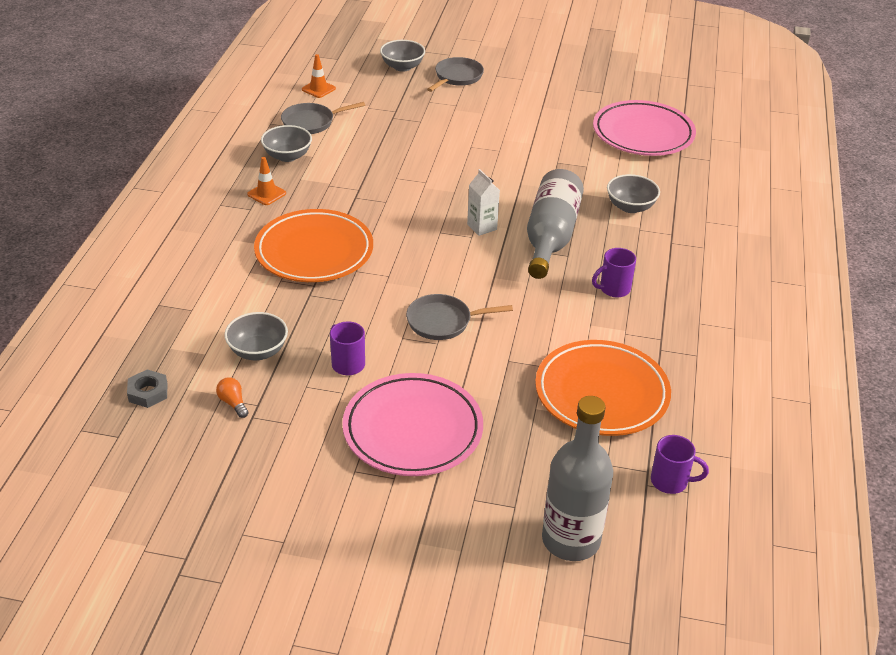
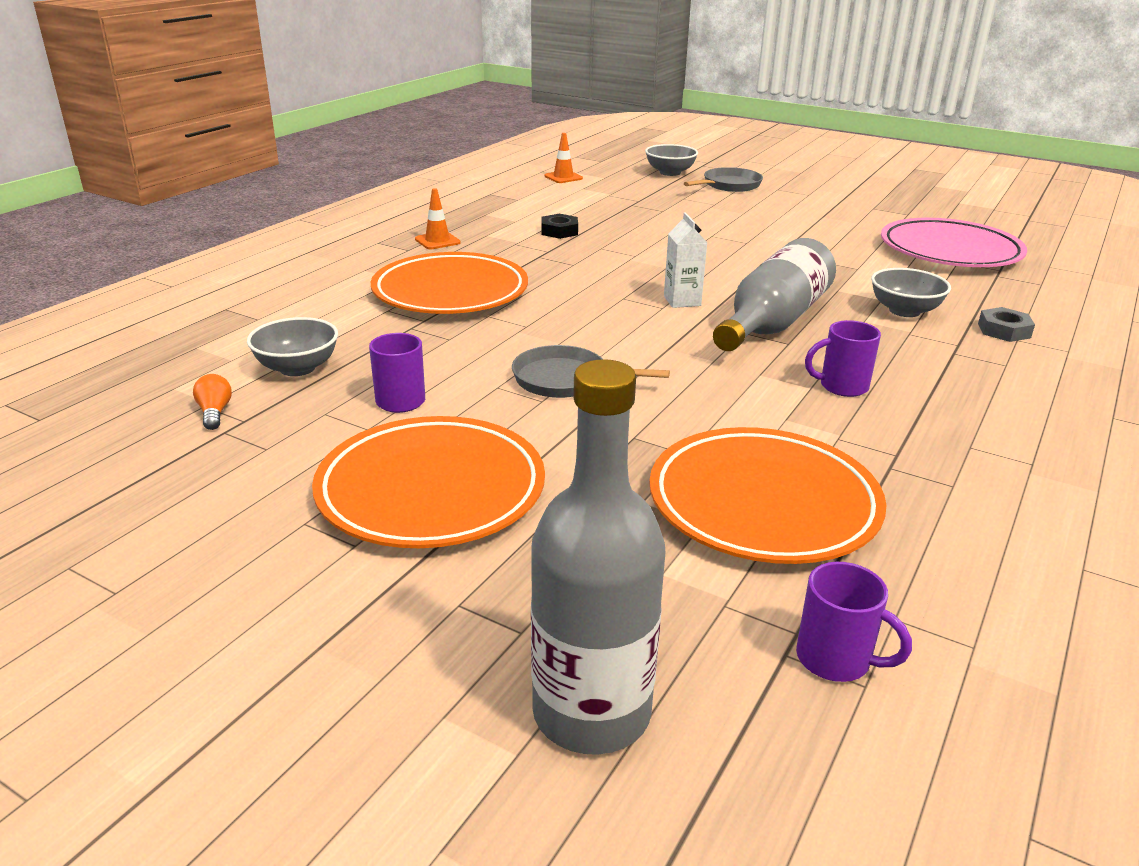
camera: 20 degrees right, 10 degrees down
(148, 392) = (124, 383): grey nut -> grey nut (1004, 330)
(287, 156) = (487, 217): grey bowl -> none
(311, 122) = (535, 198): grey pan -> none
(354, 163) = (559, 231): none -> black nut
(413, 430) = (431, 490): pink plate -> orange plate

